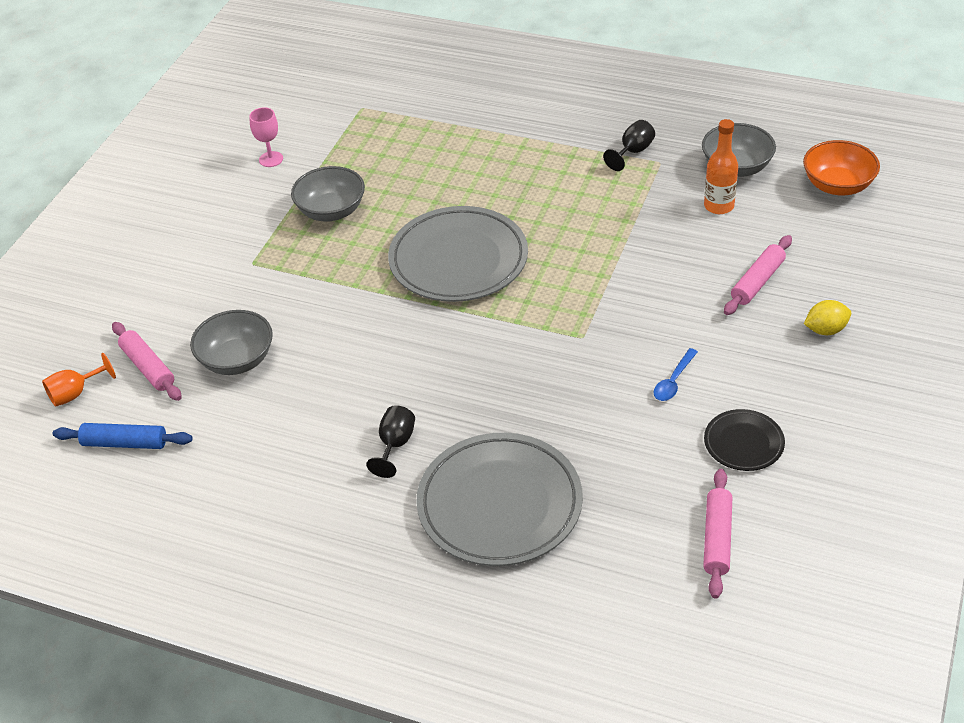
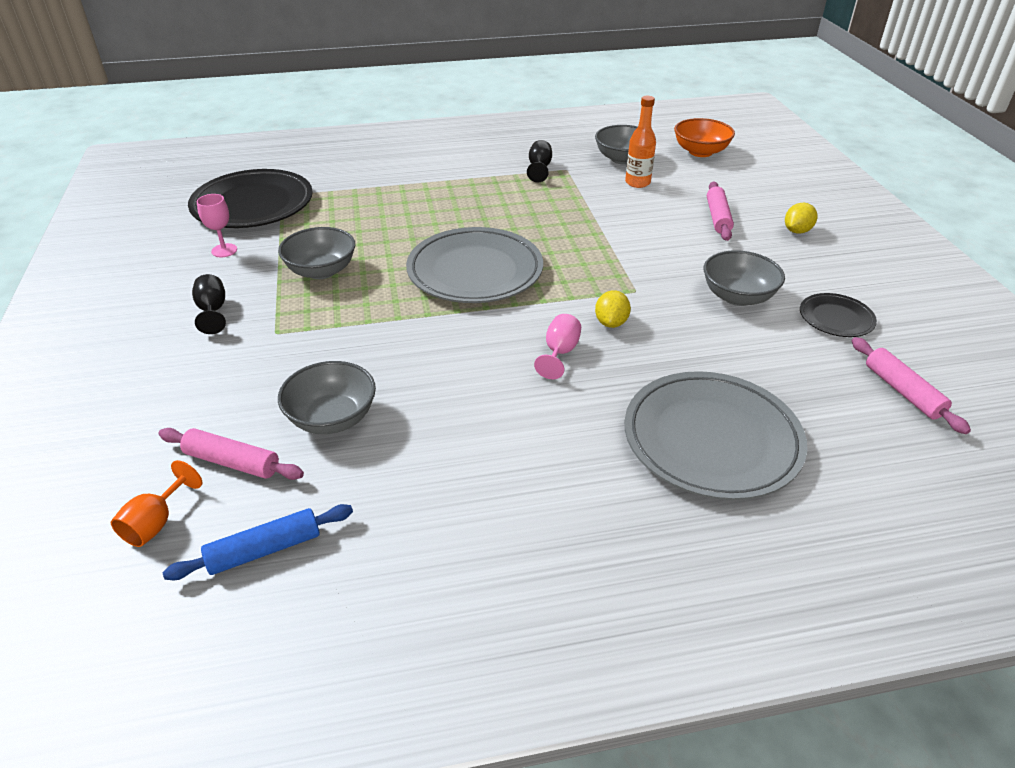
camera: 35 degrees left, 5 degrees down
(329, 112) = (253, 205): none -> black plate
(395, 445) = (566, 430): black goblet -> black goblet (213, 311)
(455, 373) = (559, 353): none -> pink goblet
(527, 362) = (611, 323): none -> yellow lemon
(673, 381) = (737, 297): blue spoon -> grey bowl

